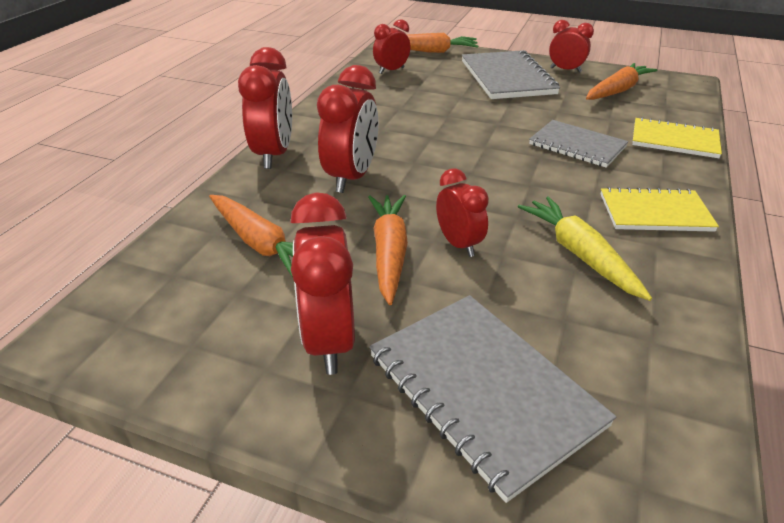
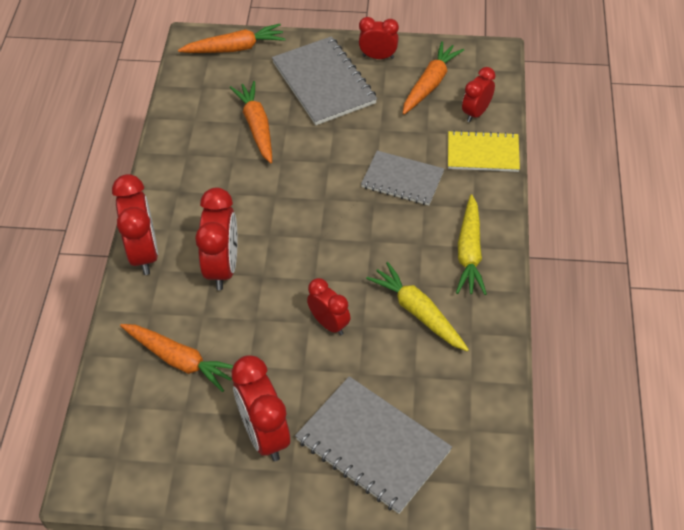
camera: 15 degrees left, 15 degrees up
(389, 253) = (280, 345): orange carrot -> orange carrot (256, 126)
(391, 70) = (206, 94): red clock -> red clock (476, 113)
(655, 212) = (469, 252): yellow notebook -> yellow carrot

